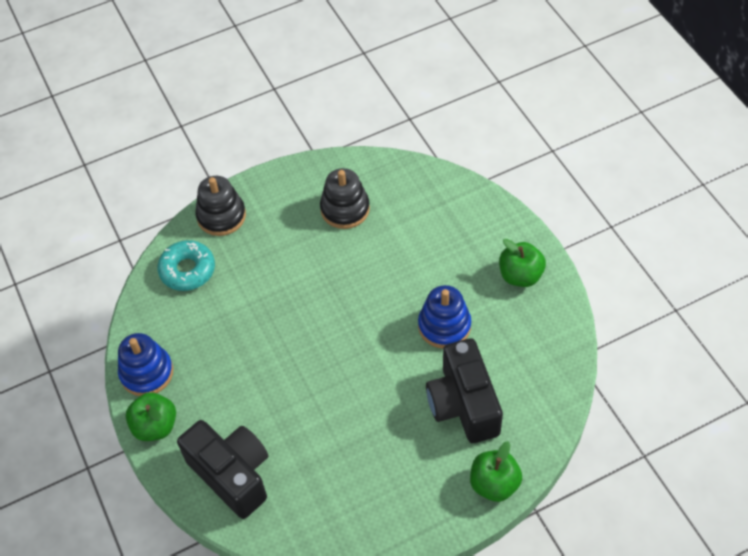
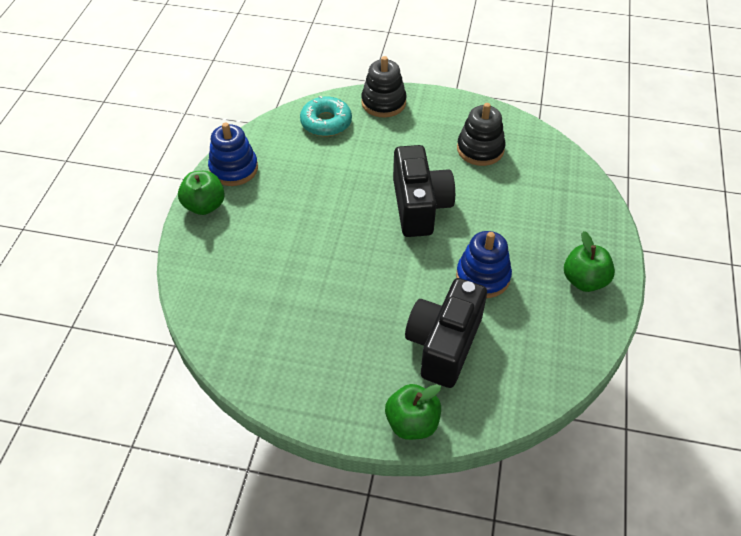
camera: 35 degrees right, 5 degrees down
(232, 474) = (222, 272): black camera -> black camera (419, 206)

